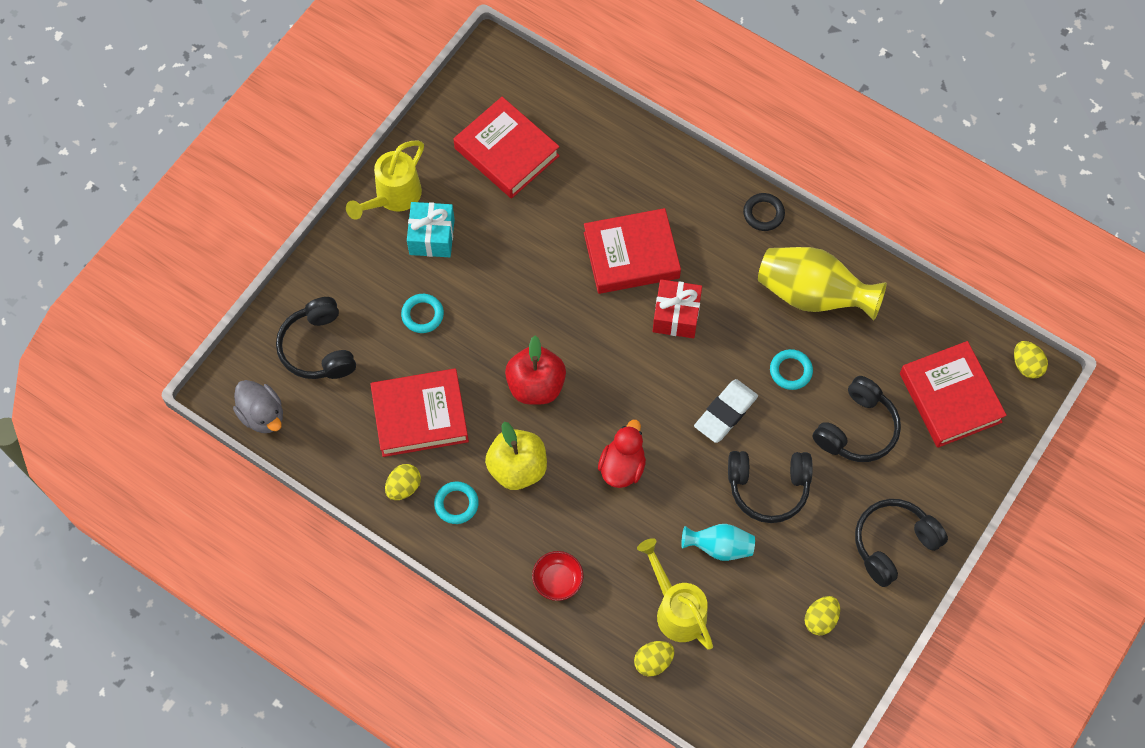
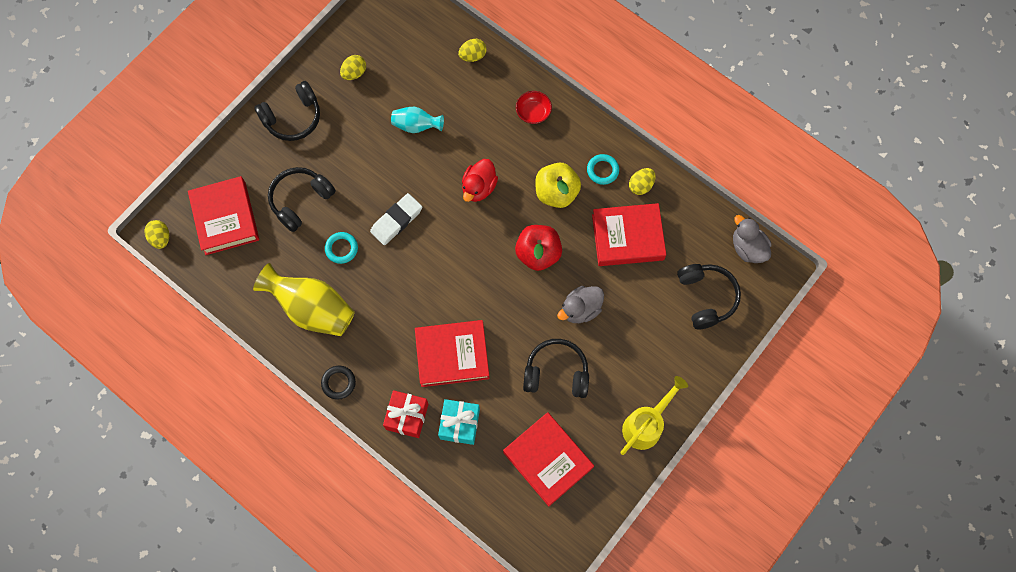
camera: 175 degrees left, 5 degrees up
(422, 315) = (624, 318): turquoise ring -> none
(432, 237) = (614, 385): turquoise gift -> turquoise gift (459, 424)
(477, 321) = (580, 309): none -> grey duck
(676, 315) = (423, 300): red gift -> red gift (407, 416)
(676, 609) = (452, 87): yellow watering can -> none
(768, 487) = (374, 163): black headphones -> black headphones (556, 373)

